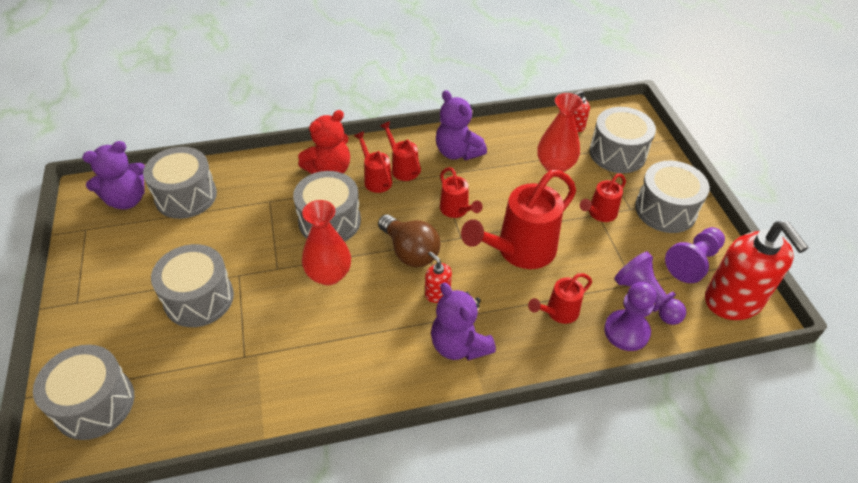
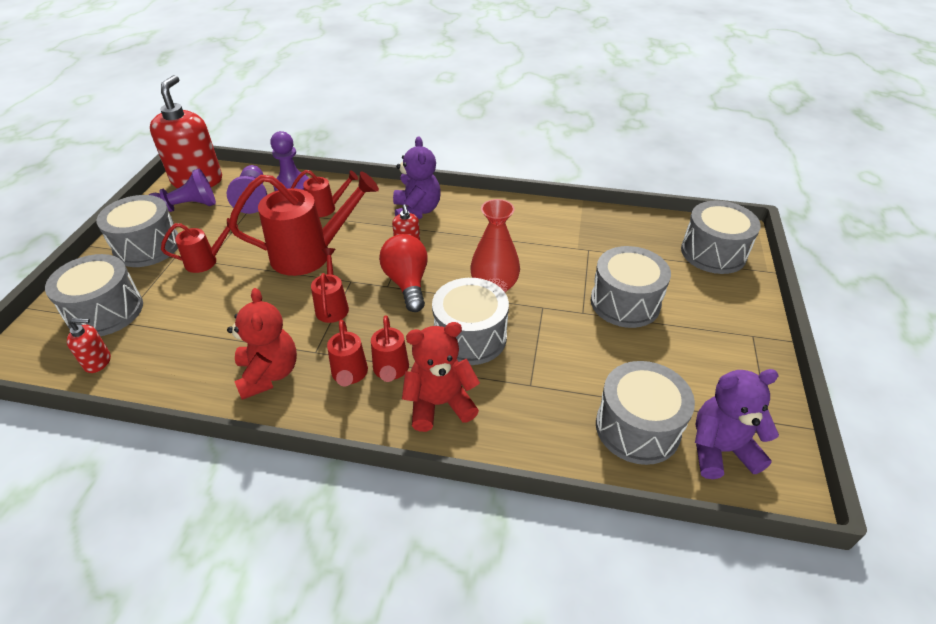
camera: 155 degrees left, 5 degrees down
(410, 252) = (407, 283): brown light bulb -> red light bulb
(457, 152) = (268, 374): purple teddy bear -> red teddy bear
(555, 166) = (185, 319): red vase -> none

